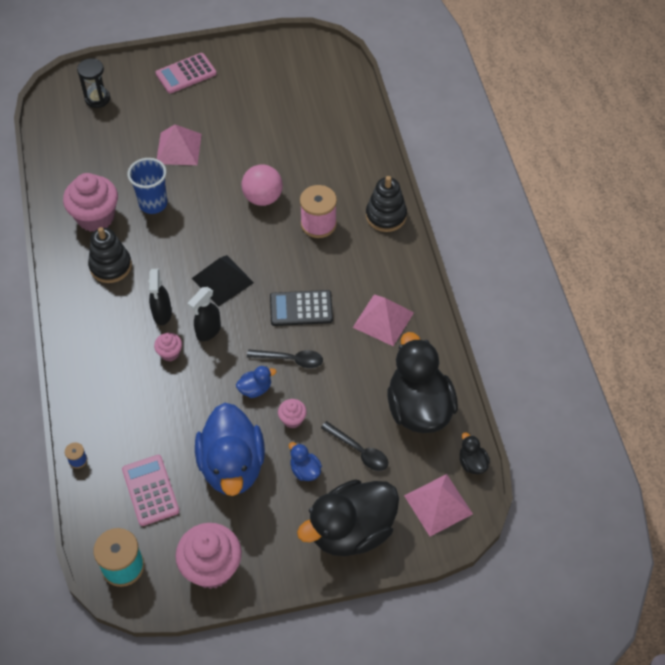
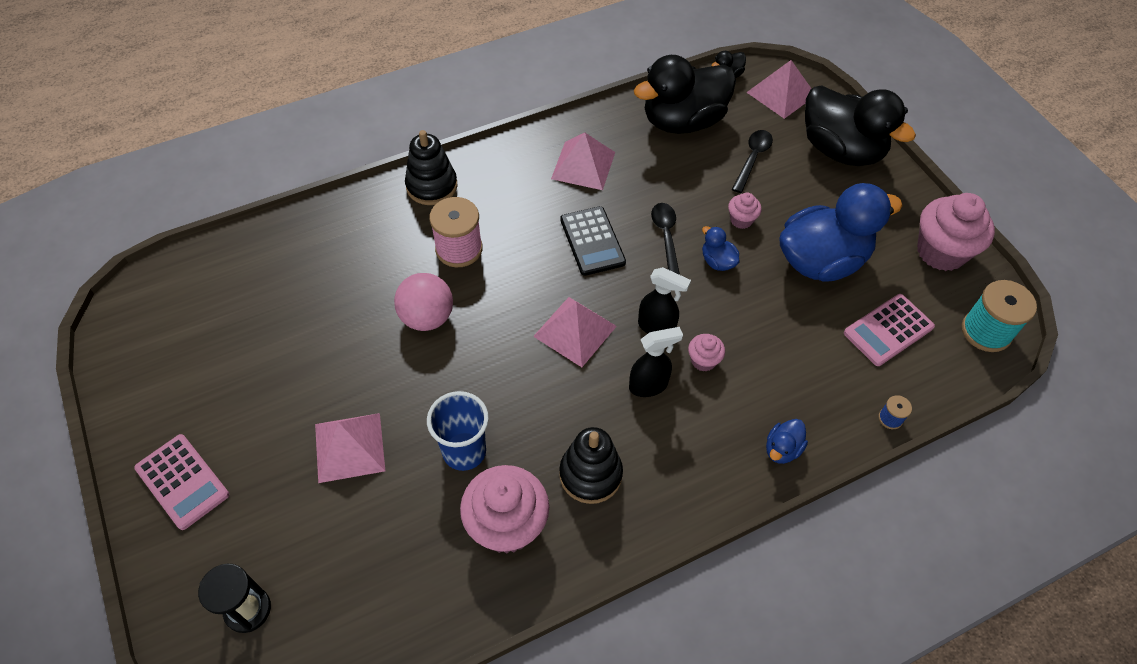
camera: 105 degrees left, 0 degrees up
(222, 280) = (575, 331): black pyramid -> pink pyramid
(305, 470) = (795, 198): blue duck -> blue duck (782, 449)

